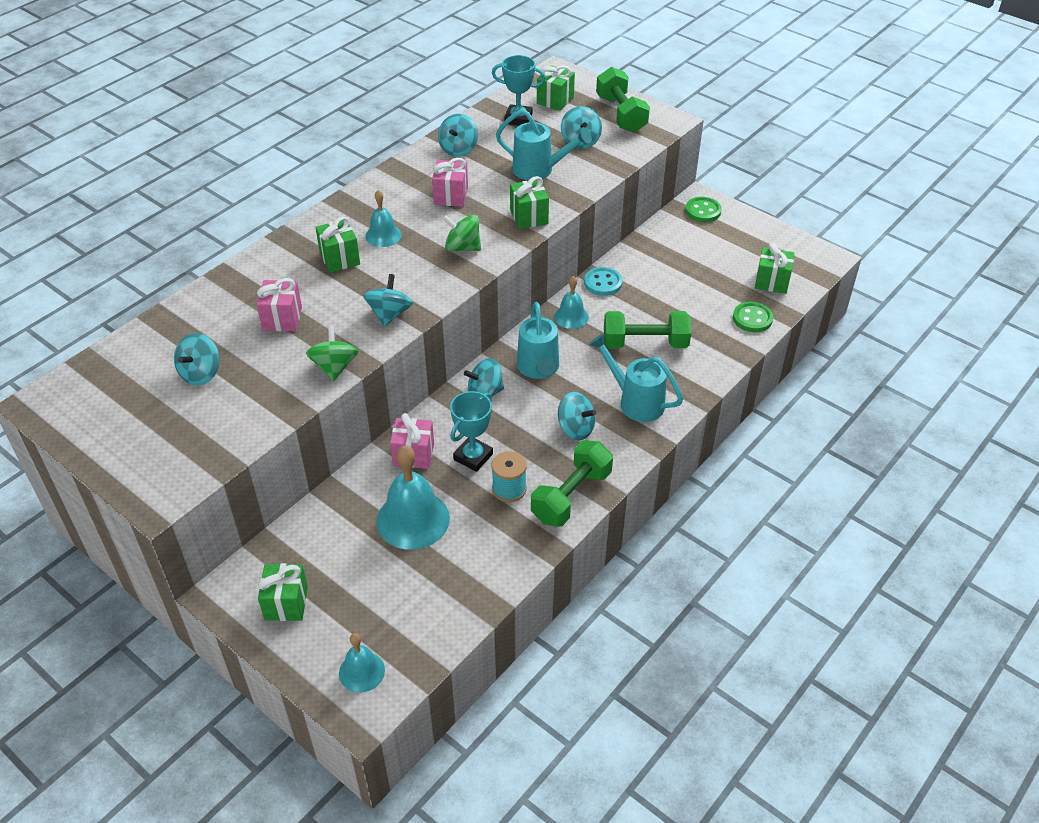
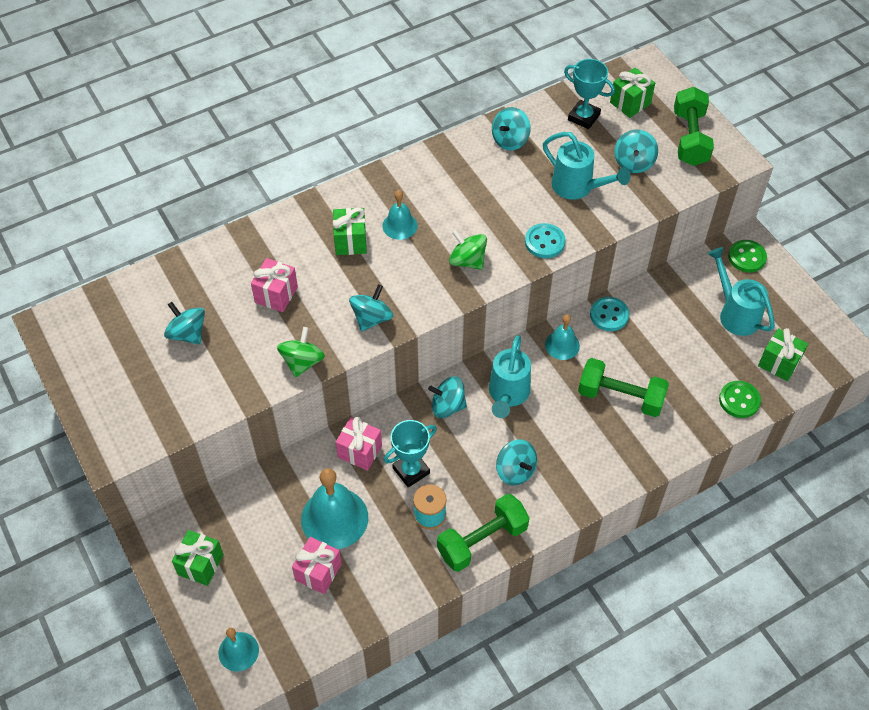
camera: 20 degrees right, 10 degrees up
(201, 373) = (187, 333): turquoise spinning top -> turquoise spinning top turned 90 degrees clockwise
(451, 196) = (480, 196): pink gift -> pink gift (318, 572)
(529, 217) = (544, 242): green gift -> turquoise button
(635, 401) = (583, 459): turquoise watering can -> turquoise watering can (735, 313)

